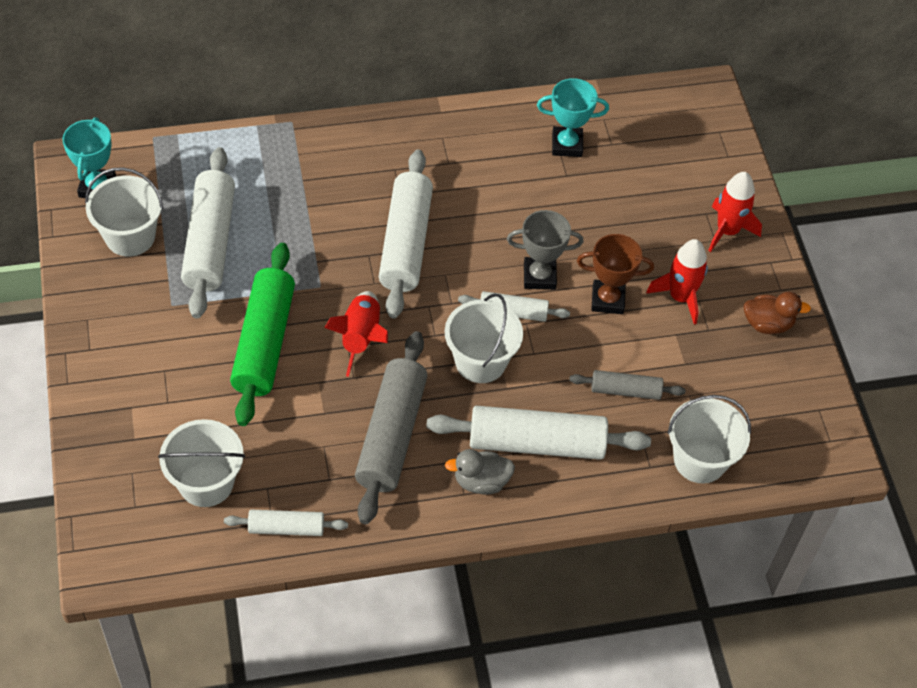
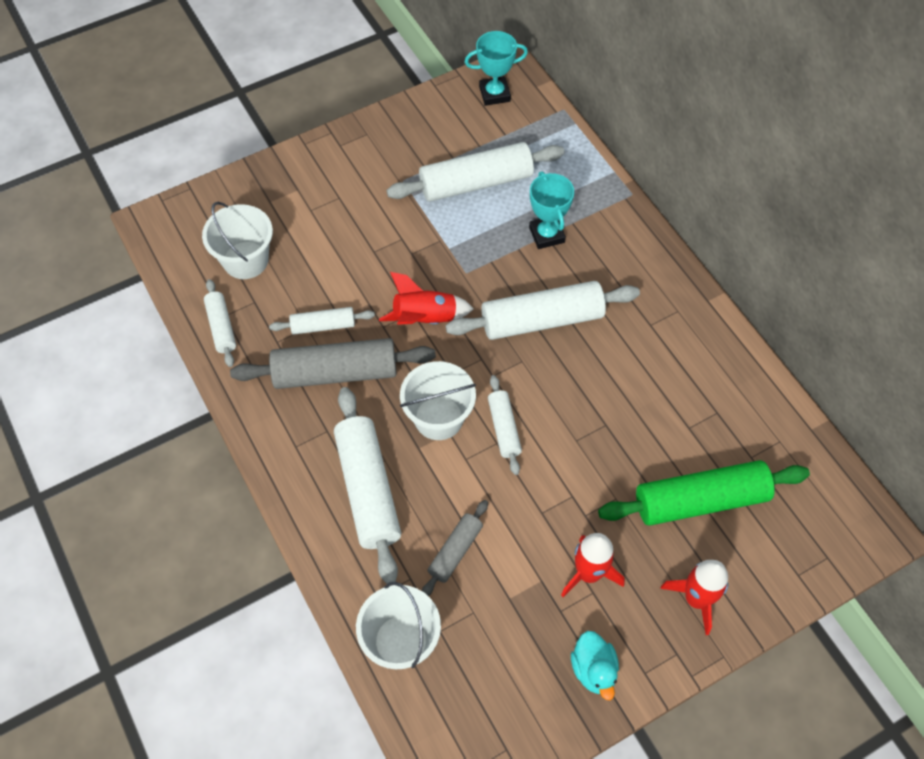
camera: 75 degrees right, 5 degrees up
(130, 236) = (457, 131): white bucket -> none
(264, 342) = (392, 252): green rolling pin -> green rolling pin (700, 500)
(328, 430) = (323, 325): none -> white rolling pin
(481, 481) = (312, 456): grey duck -> none
(539, 276) = (555, 439): grey trophy -> none
(567, 145) = (727, 417): turquoise trophy -> turquoise trophy (546, 235)
(607, 300) = (555, 506): brown trophy -> none
(625, 391) = (455, 551): grey rolling pin -> grey rolling pin turned 45 degrees clockwise
(767, 324) = (593, 669): brown duck -> turquoise duck

